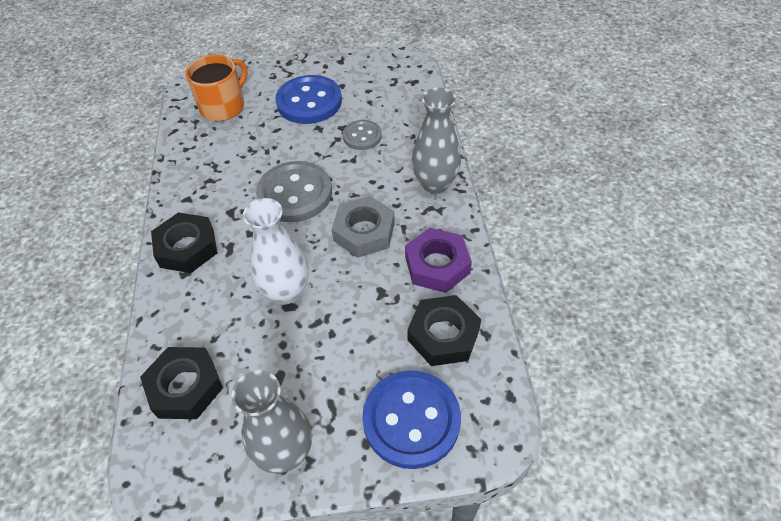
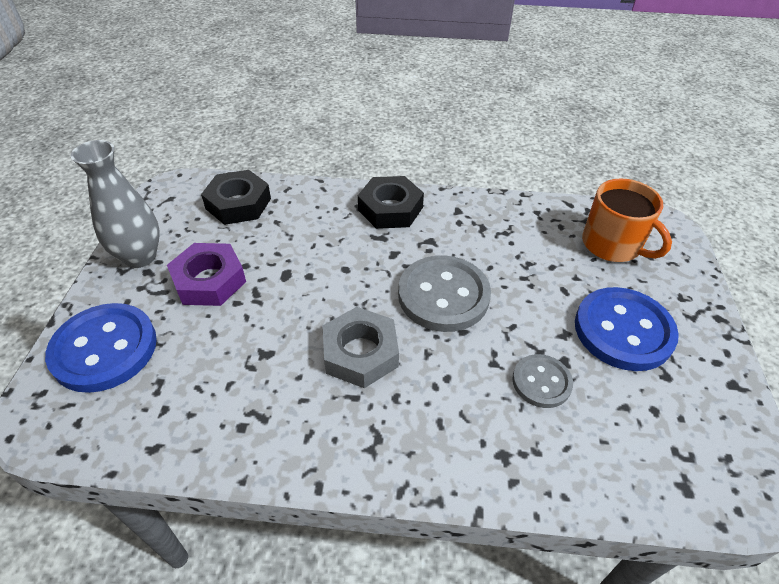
camera: 100 degrees right, 5 degrees down
(286, 291) = (304, 274): white vase -> none
(435, 184) = (423, 457): grey vase -> none
(437, 265) = (277, 421): purple nut -> purple nut (209, 280)
(443, 335) = (177, 402): black nut -> none

